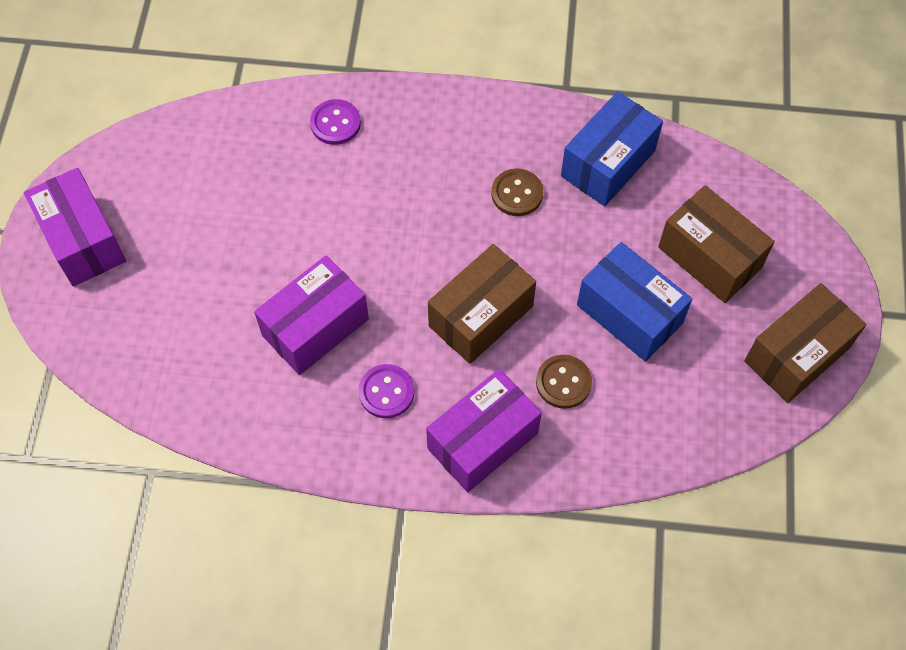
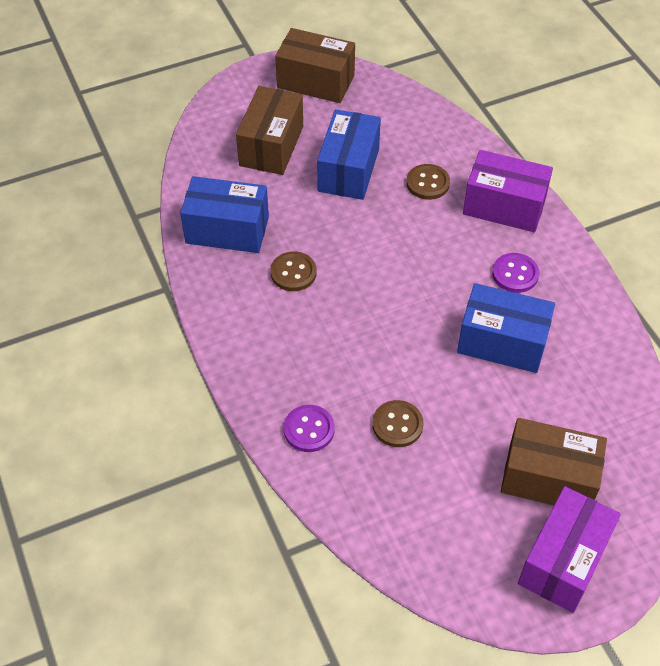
camera: 120 degrees left, 10 degrees down
(292, 191) = (397, 425): none -> brown button
(315, 327) = (502, 342): purple box -> blue box
(480, 316) = (413, 248): brown box -> brown box (548, 478)

